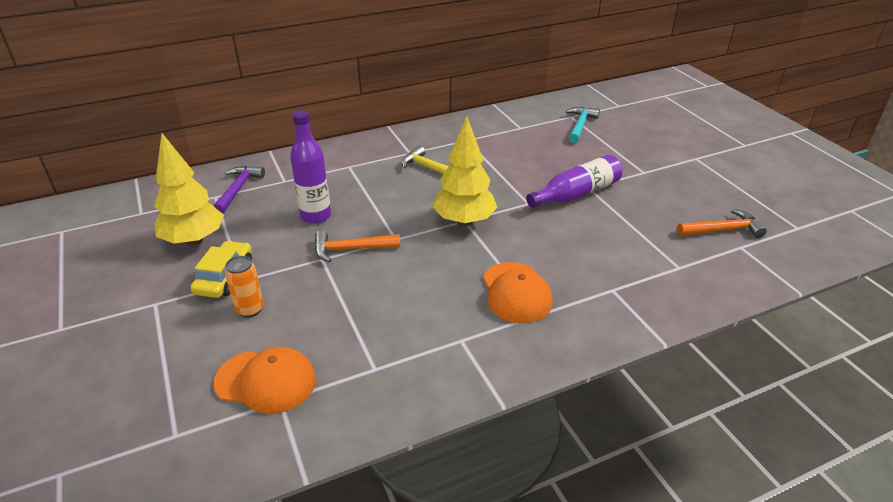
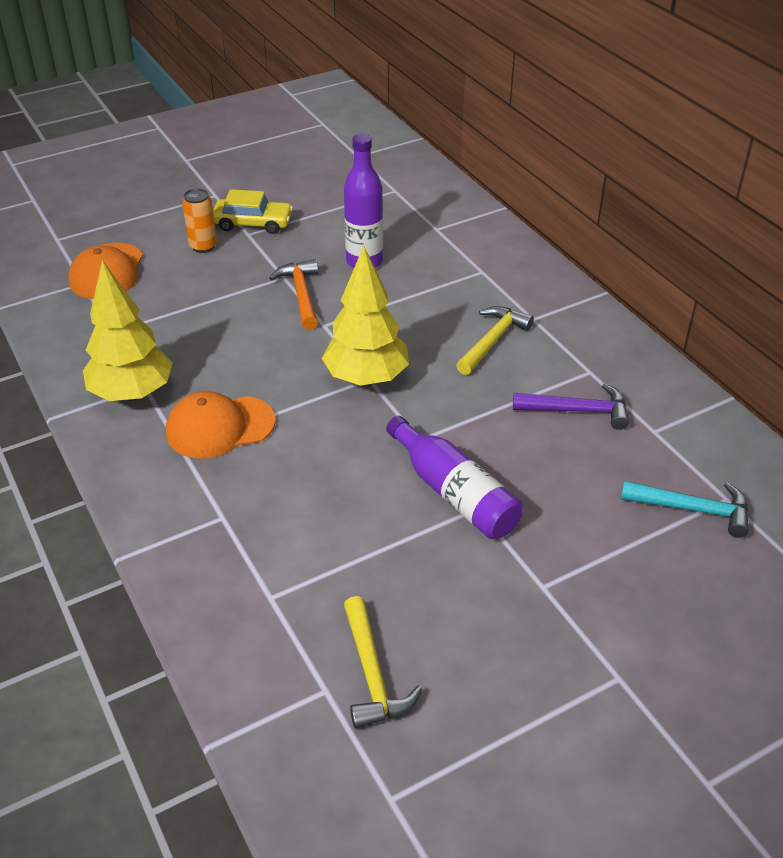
camera: 85 degrees right, 5 degrees up
(194, 240) = (312, 194): yellow tree -> yellow tree (132, 394)
(238, 189) = (411, 202): purple hammer -> purple hammer (577, 411)
(723, 230) = (372, 674): orange hammer -> yellow hammer

